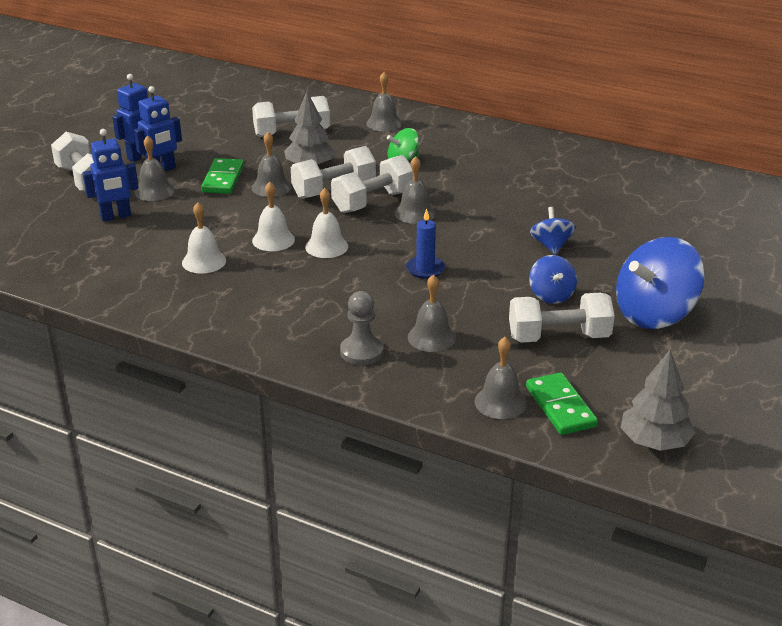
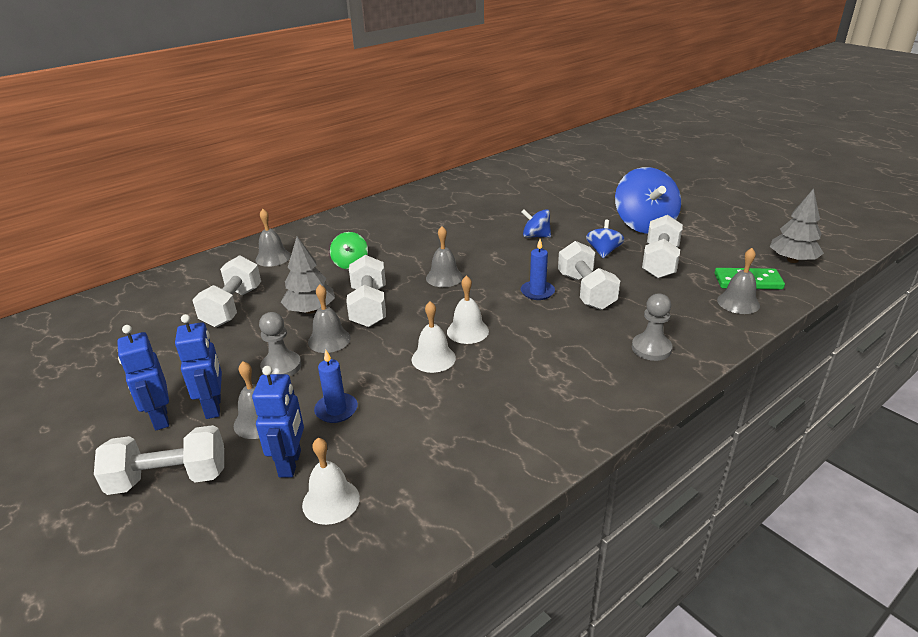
camera: 65 degrees left, 0 degrees up
(182, 216) = (336, 410): none -> blue candle
(204, 261) = (444, 411): white bell -> white bell (331, 501)
(223, 179) = (281, 367): green domino -> grey pawn
(373, 202) = (408, 292): white dumbbell -> white dumbbell (586, 291)
(431, 337) = (641, 311): grey bell -> none
(551, 295) = (603, 252): blue spinning top -> blue spinning top turned 90 degrees counterclockwise

